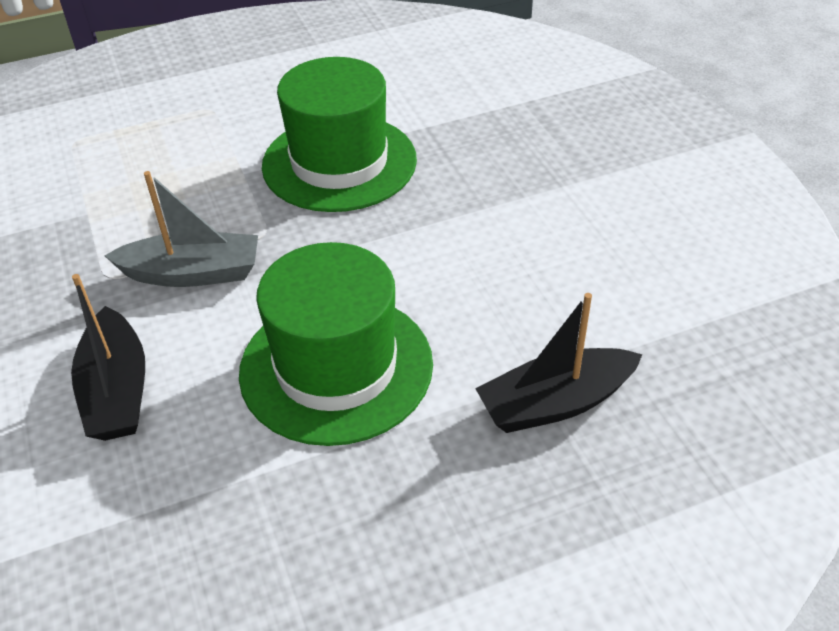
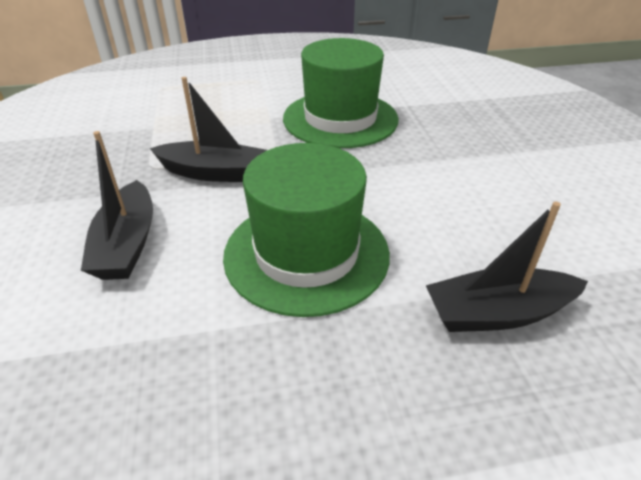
camera: 10 degrees right, 5 degrees down
(193, 273) = (214, 173): grey boat -> black boat

